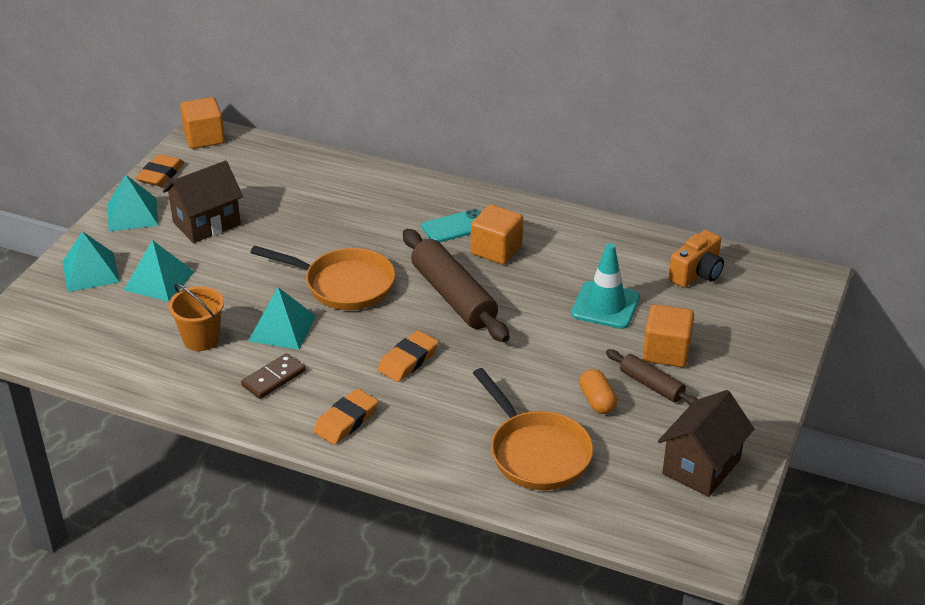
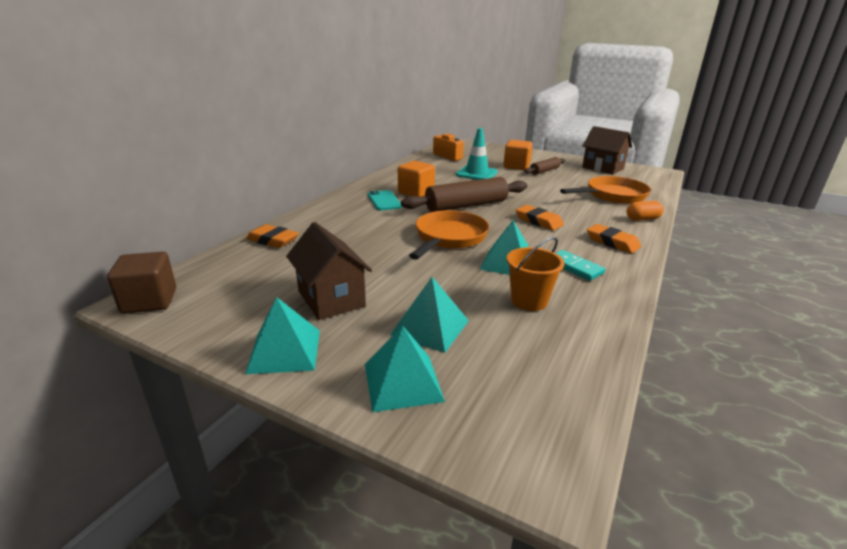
camera: 85 degrees left, 10 degrees down
(160, 174) = (206, 331): orange eraser -> orange eraser (273, 240)
(204, 138) = (149, 301): orange cube -> brown cube
(273, 378) = (575, 267): brown domino -> turquoise domino
(597, 401) = (562, 181): orange capsule -> orange capsule (642, 219)

